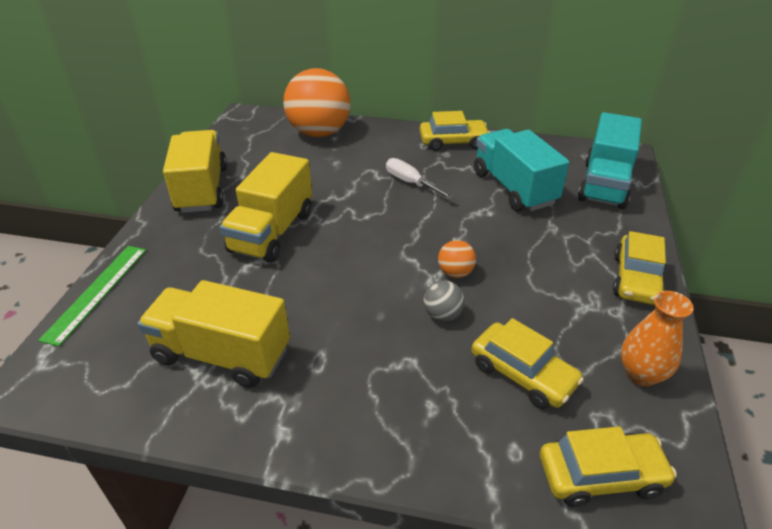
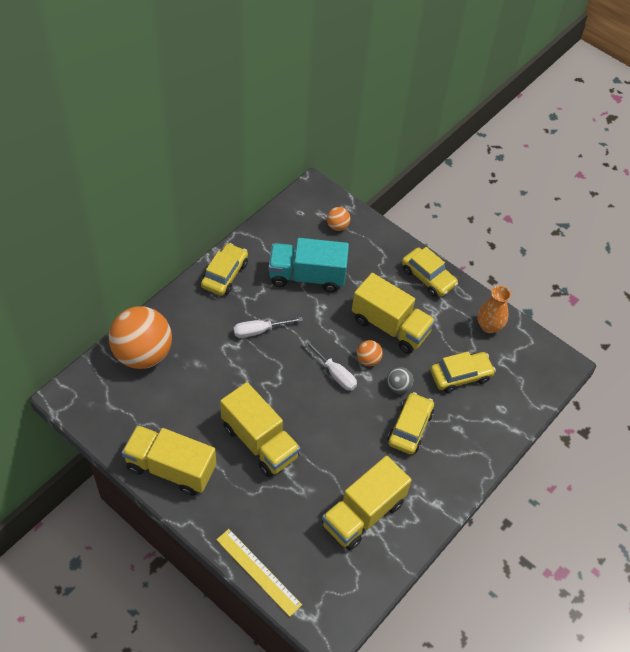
camera: 65 degrees left, 15 degrees up
(96, 292) = (258, 572): green ruler -> yellow ruler
(409, 253) = (335, 373): none -> white screwdriver
(523, 273) = (390, 326): none -> yellow truck
(600, 475) = (530, 383): yellow car -> yellow car (410, 428)
(604, 184) = (337, 226): turquoise truck -> orange ball

